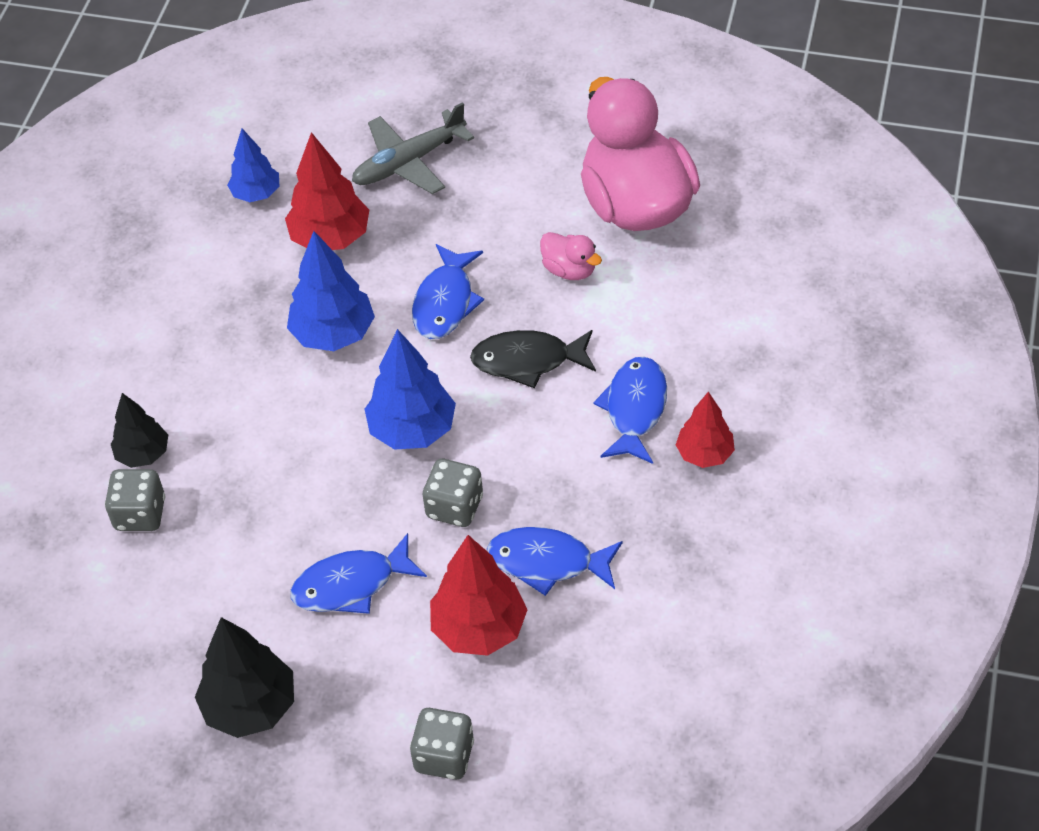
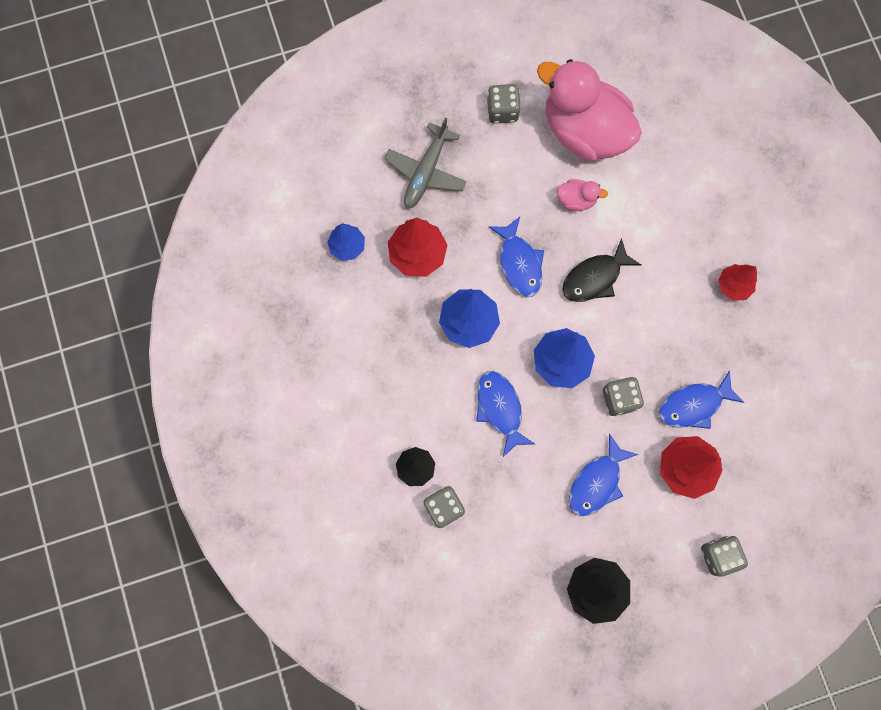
camera: 35 degrees left, 25 degrees up
(550, 142) = (502, 111): none -> grey dice
(634, 409) = (676, 277): blue fish -> blue fish (500, 409)

